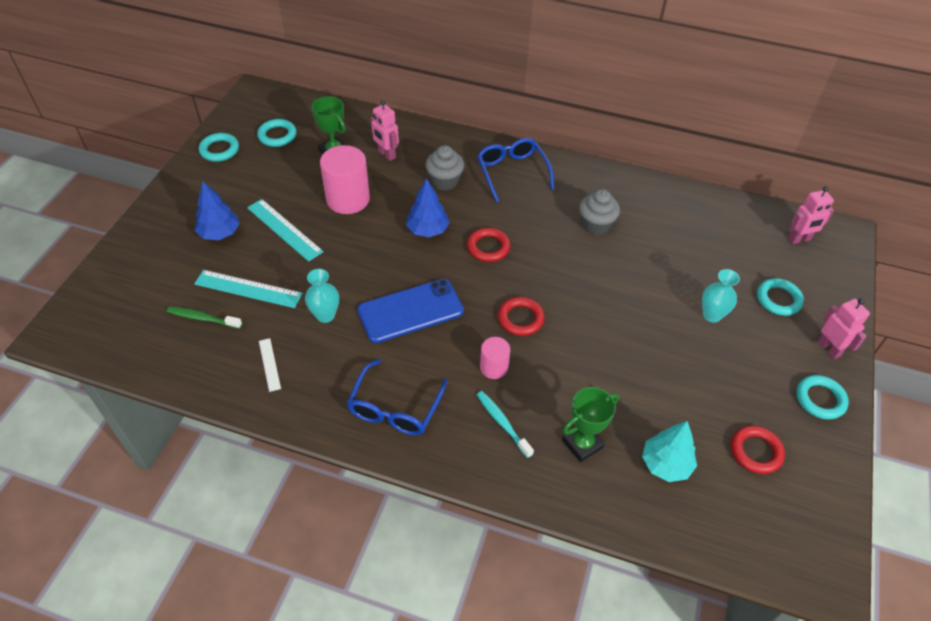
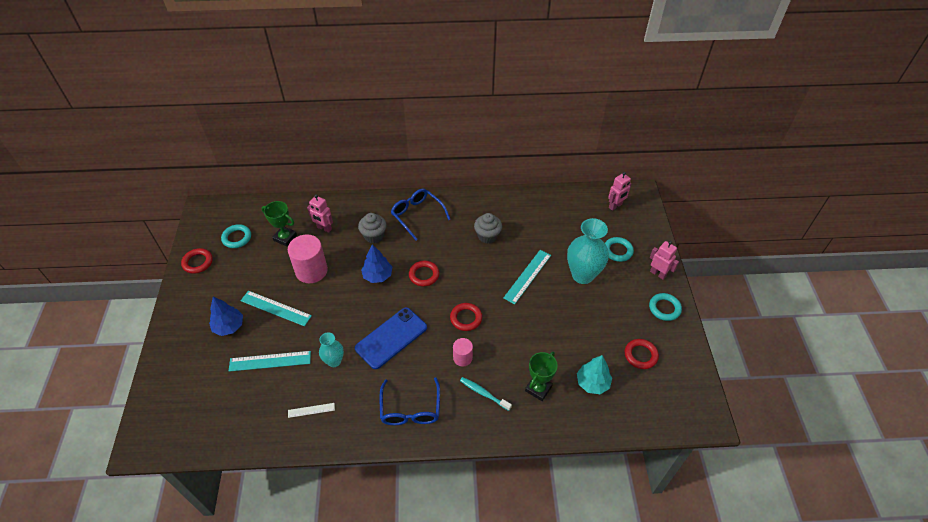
camera: 20 degrees left, 0 degrees up
(202, 318) = (247, 394): green toothbrush -> none
(219, 150) = (198, 262): turquoise ring -> red ring
(269, 364) = (311, 410): white ruler -> white ruler turned 60 degrees counterclockwise
(630, 292) = (527, 276): none -> turquoise ruler
(712, 315) = (582, 275): turquoise vase -> turquoise vase, size x1.83

